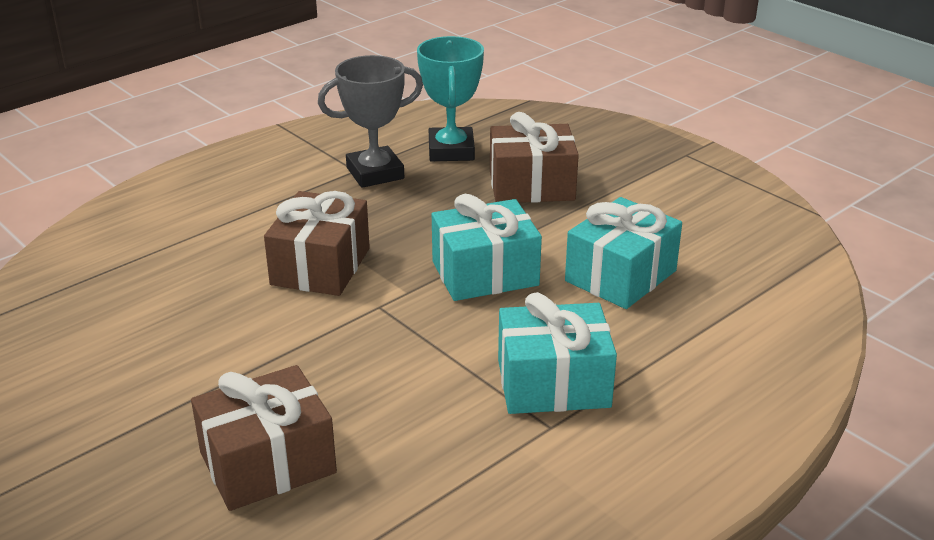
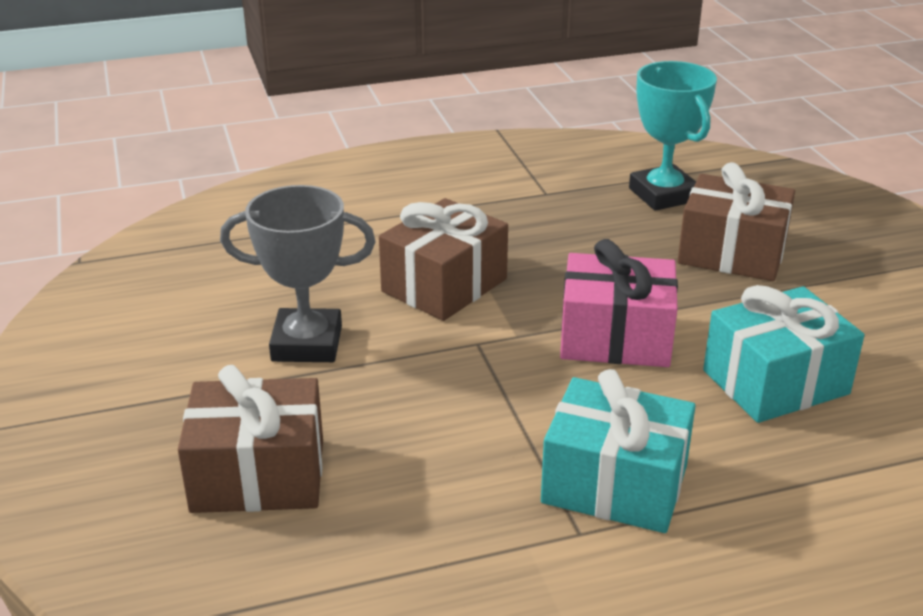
camera: 25 degrees right, 0 degrees up
(375, 173) = (564, 201): grey trophy -> grey trophy (307, 344)
(451, 150) = (663, 195): turquoise trophy -> turquoise trophy turned 45 degrees counterclockwise
(485, 273) = (615, 337): turquoise gift -> pink gift

